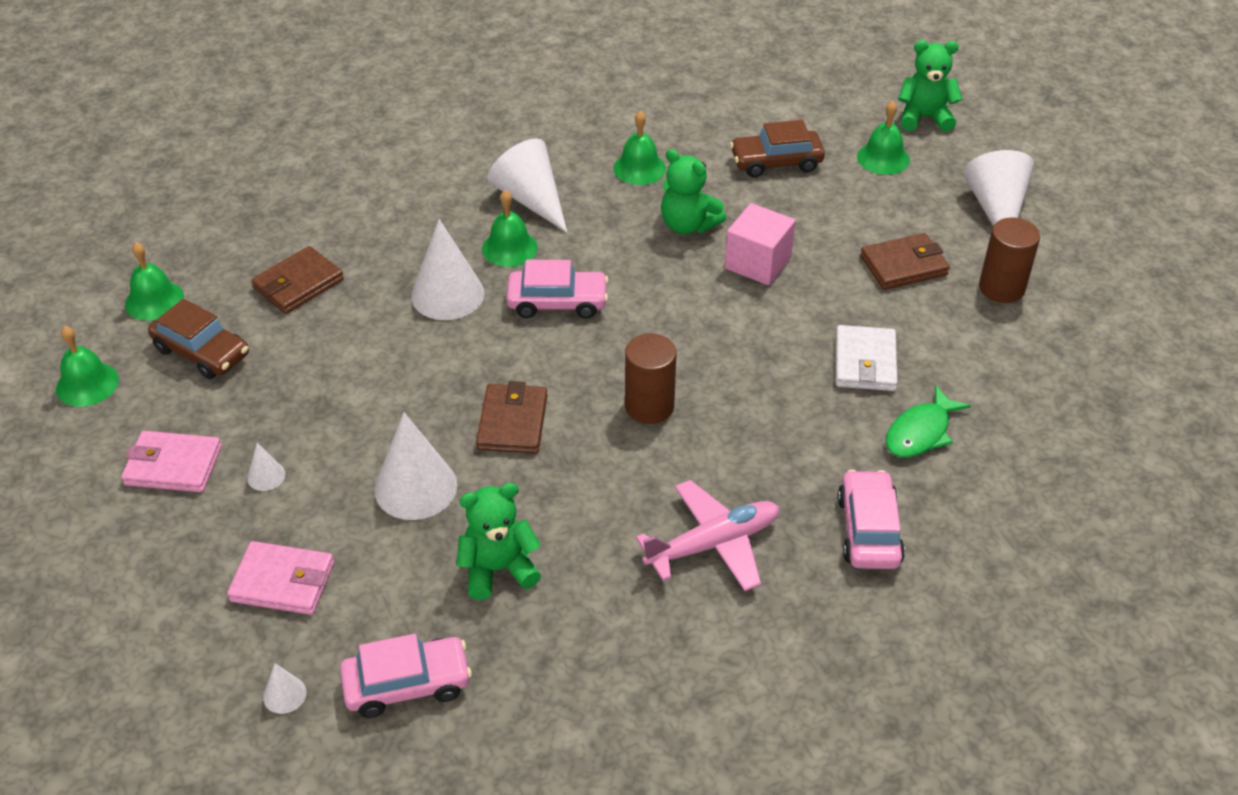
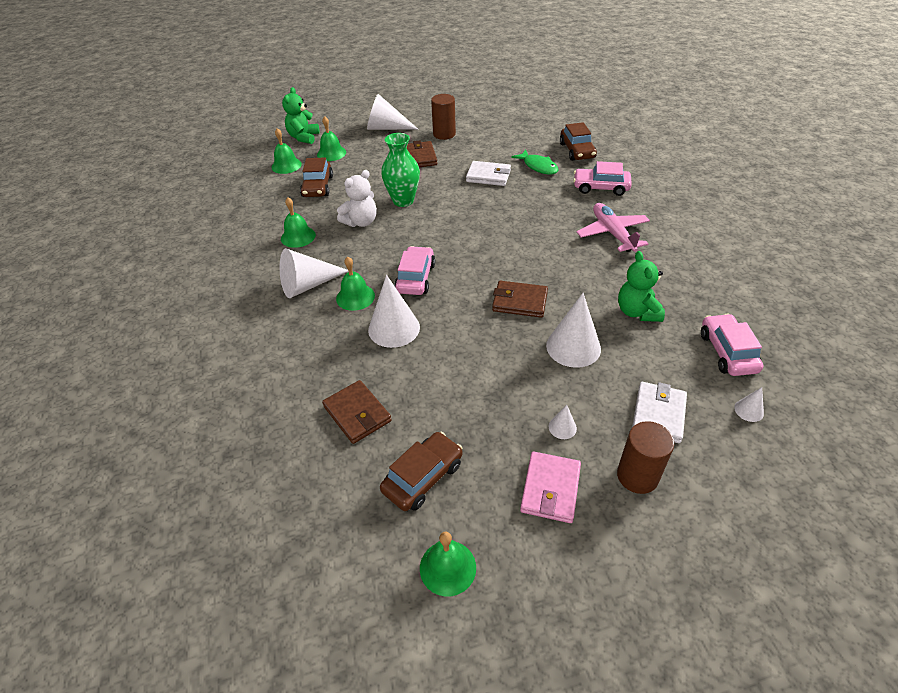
camera: 80 degrees left, 0 degrees up
(154, 300) = (347, 520): green bell -> green bell (286, 165)
(282, 582) = (658, 414): pink wallet -> white wallet
(649, 406) = (512, 247): brown cylinder -> brown cylinder (637, 476)
(688, 225) = (361, 222): green teddy bear -> white teddy bear
(757, 263) = (403, 201): pink cube -> green vase
(1005, 493) = (577, 151): none -> brown car

